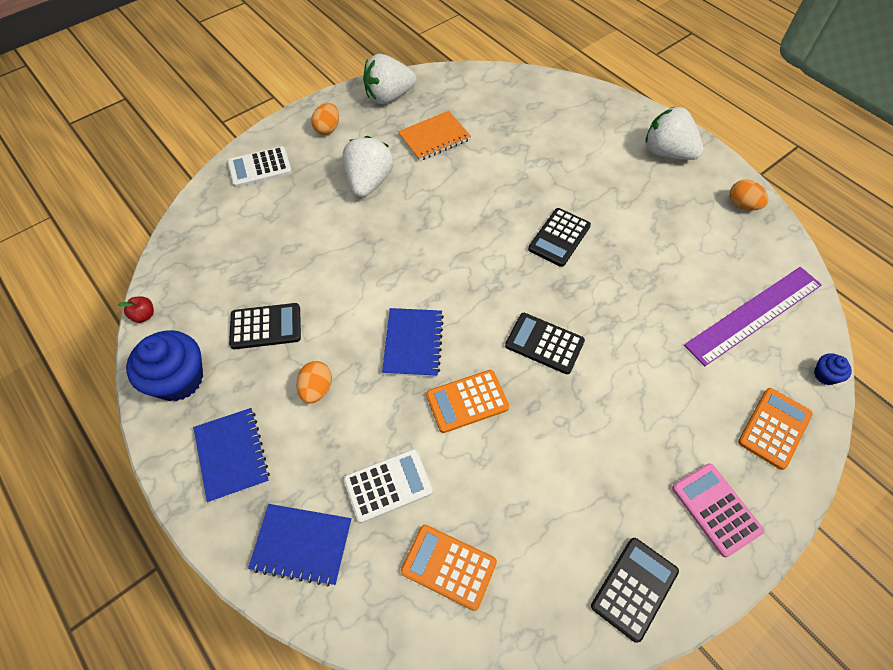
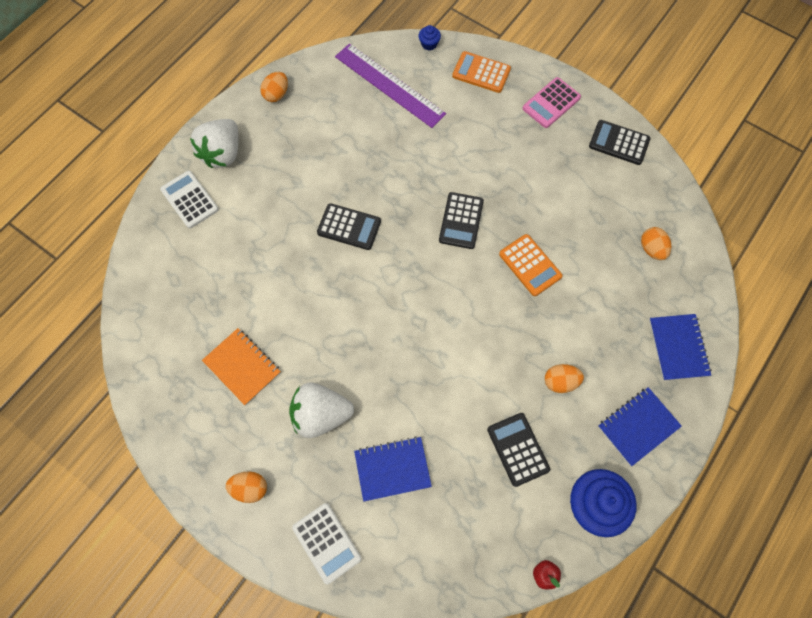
camera: 105 degrees left, 10 degrees up
(388, 485) = (614, 303): white calculator -> white calculator (189, 200)
(389, 96) = (183, 435): white strawberry -> none
(413, 343) = (493, 318): blue notebook -> blue notebook (392, 469)
(448, 567) = (651, 249): orange calculator -> orange egg

